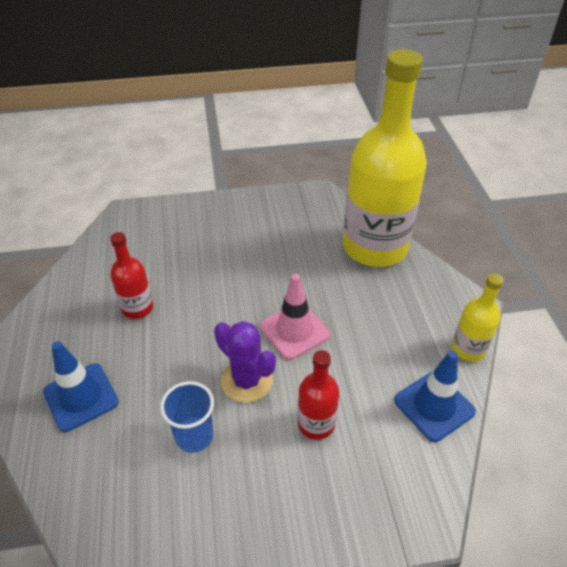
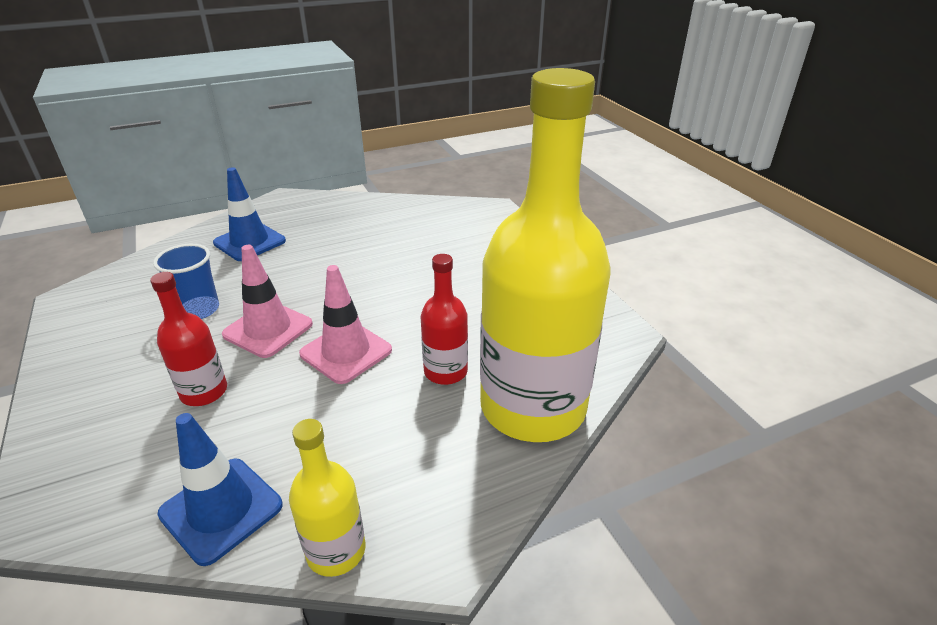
camera: 75 degrees right, 10 degrees down
(137, 308) = (359, 244): red bottle -> red bottle (445, 371)
(247, 380) = (268, 329): purple cactus -> pink traffic cone

